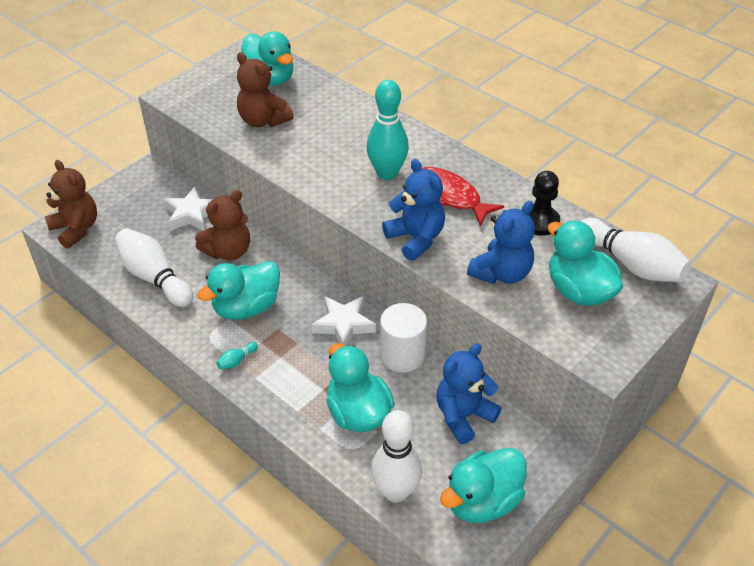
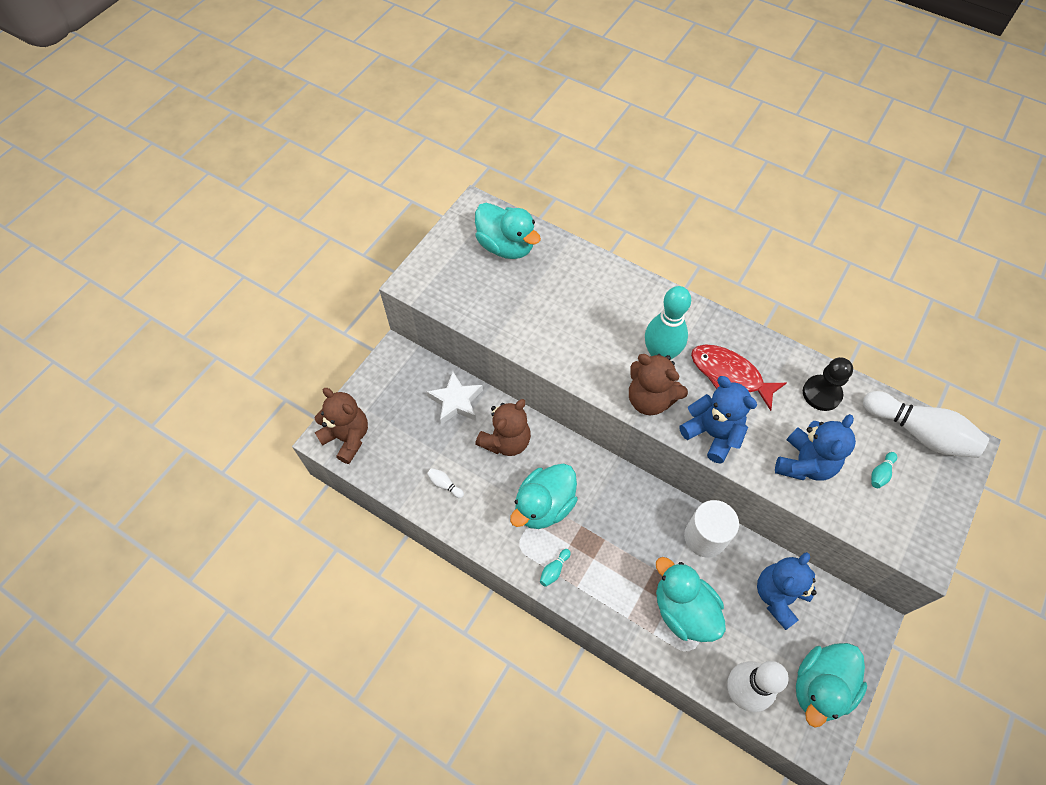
camera: 10 degrees left, 15 degrees up
(155, 277) = (445, 485): white bowling pin -> white bowling pin, size x0.40
(263, 120) = (517, 303): brown teddy bear -> brown teddy bear (650, 399)
(344, 325) = (641, 511): white star -> none
(578, 291) = (880, 473): turquoise duck -> turquoise bowling pin

